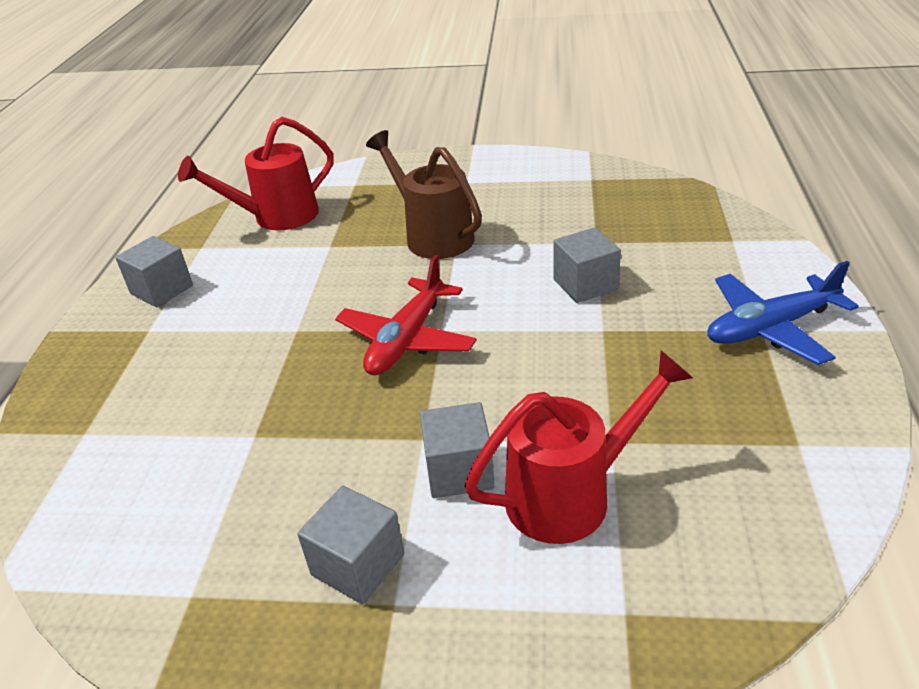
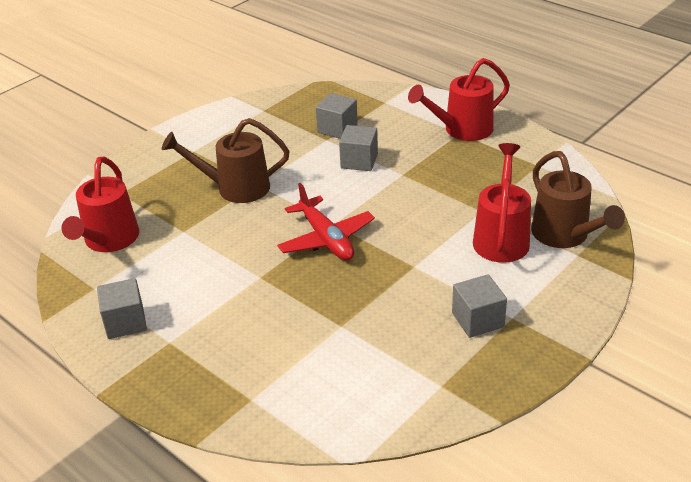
camera: 55 degrees left, 0 degrees up
(459, 471) = (450, 264): grey cube -> grey cube (337, 129)
(656, 571) = (565, 236): none -> brown watering can
(770, 328) = (461, 130): blue plane -> red watering can

